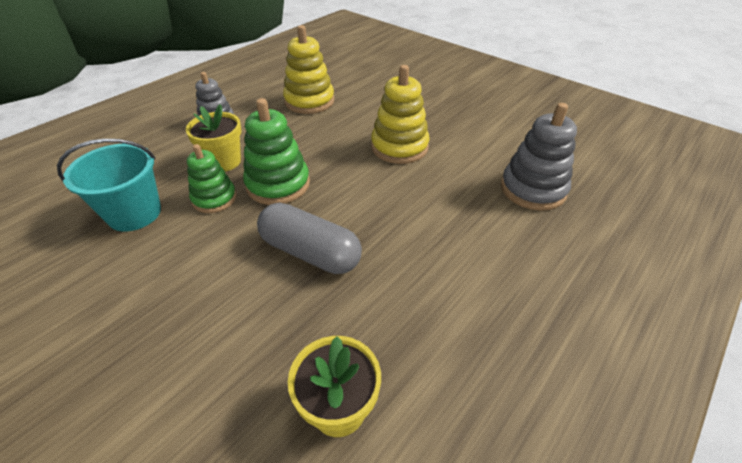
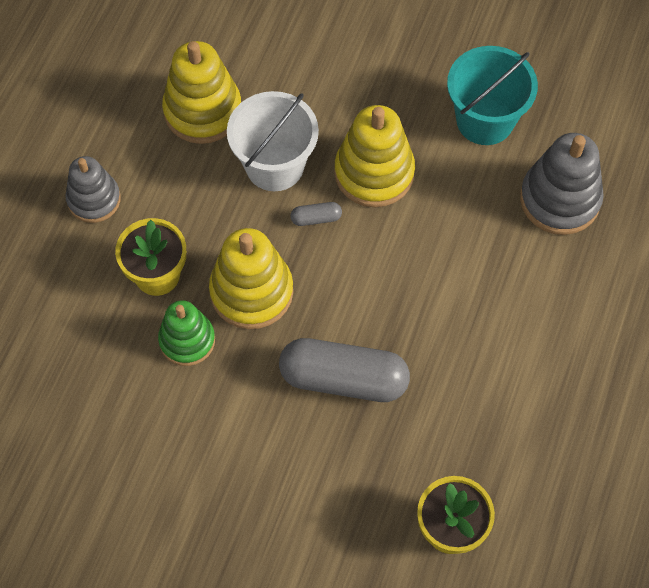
camera: 20 degrees left, 20 degrees up
(134, 213) = (106, 394): turquoise bucket -> turquoise bucket (485, 120)
(278, 184) = (251, 292): green stacking toy -> yellow stacking toy
(336, 130) = (274, 165): none -> white bucket
(347, 159) = (316, 218): none -> grey capsule

